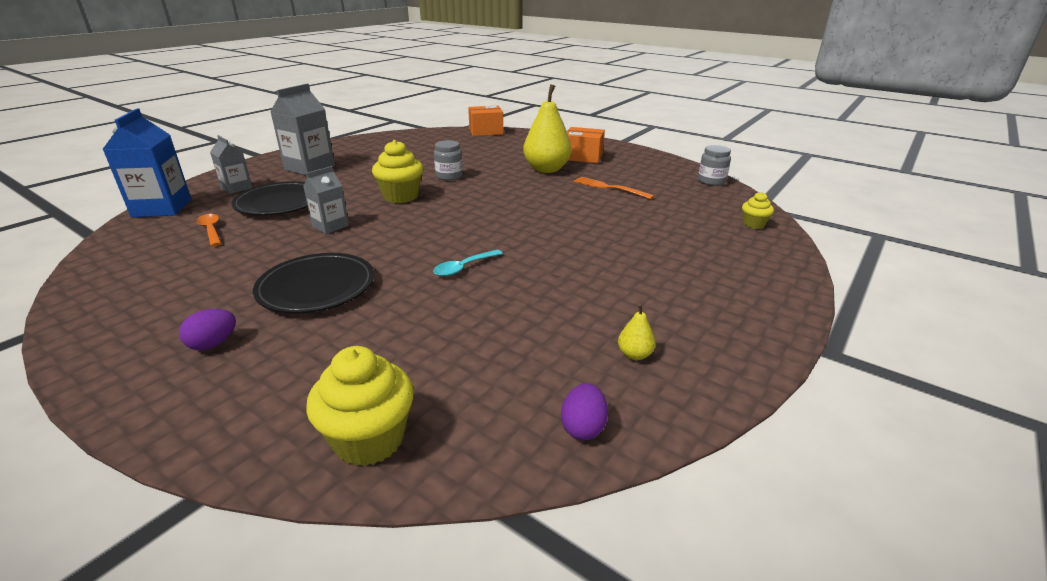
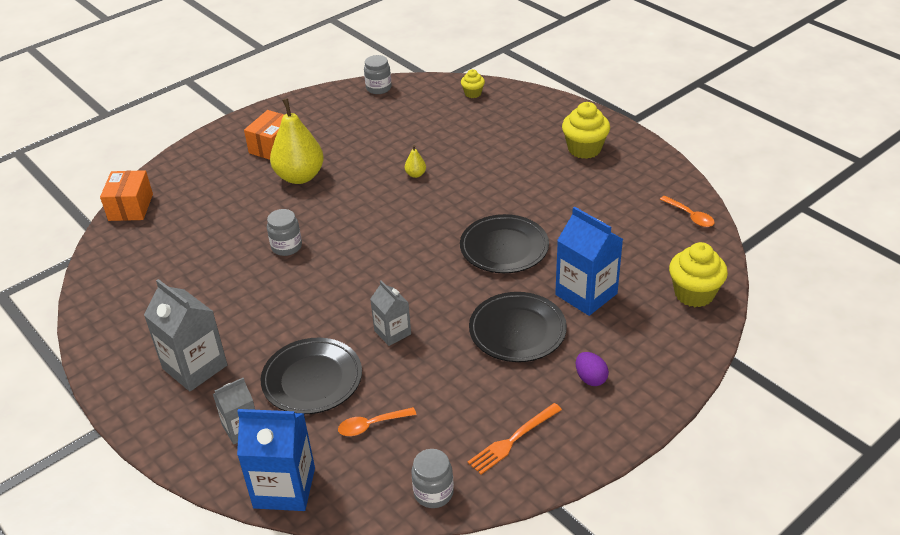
camera: 75 degrees left, 10 degrees up
(104, 265) = (433, 493): none -> grey jar
(376, 330) = (586, 294): none -> blue carton
(401, 196) = (332, 284): yellow cupcake -> yellow cupcake (584, 149)
(464, 268) = (504, 248): turquoise spoon -> black plate
(583, 427) = (690, 216): purple egg -> orange spoon
(609, 188) = (368, 146): orange fork -> orange fork (513, 440)
(634, 354) = (630, 186): yellow pear -> yellow pear (415, 174)

